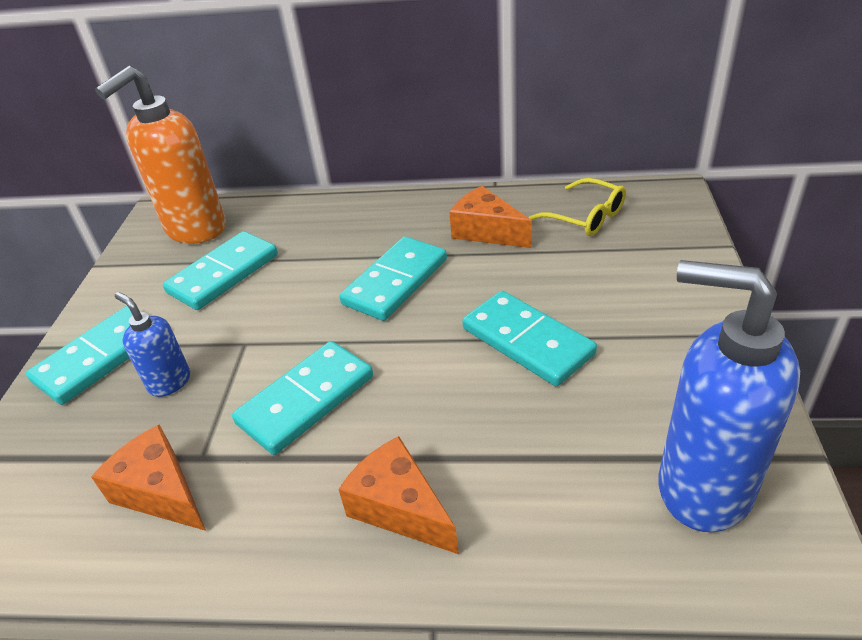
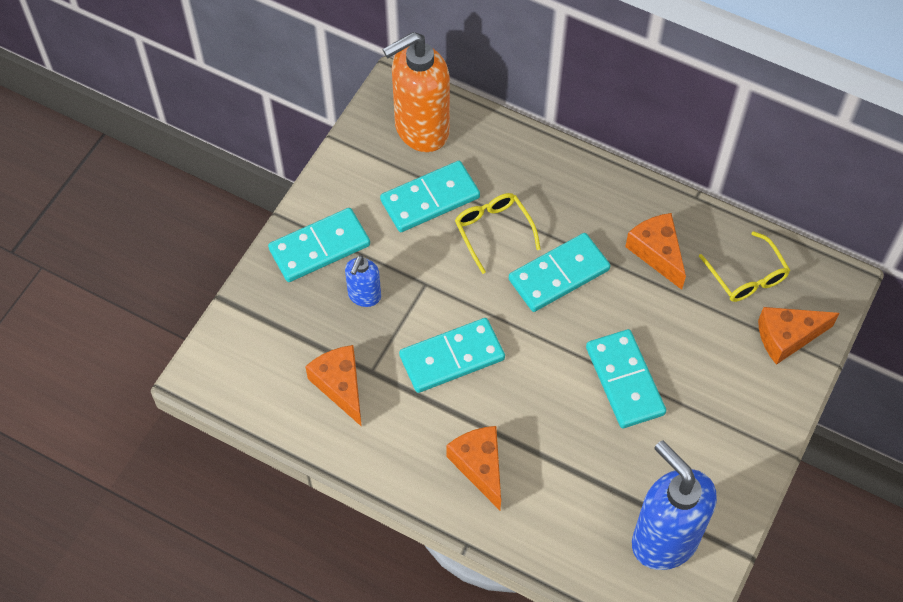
camera: 20 degrees right, 20 degrees up
(169, 382) = (364, 296): blue soap dispenser -> blue soap dispenser turned 135 degrees counterclockwise
(304, 273) = (493, 230): none -> yellow glasses
(664, 243) = (787, 337): none -> orange cheese

